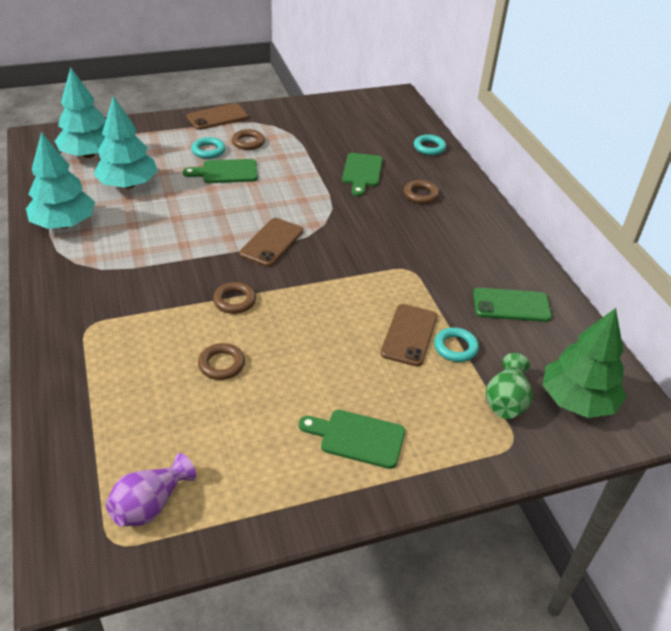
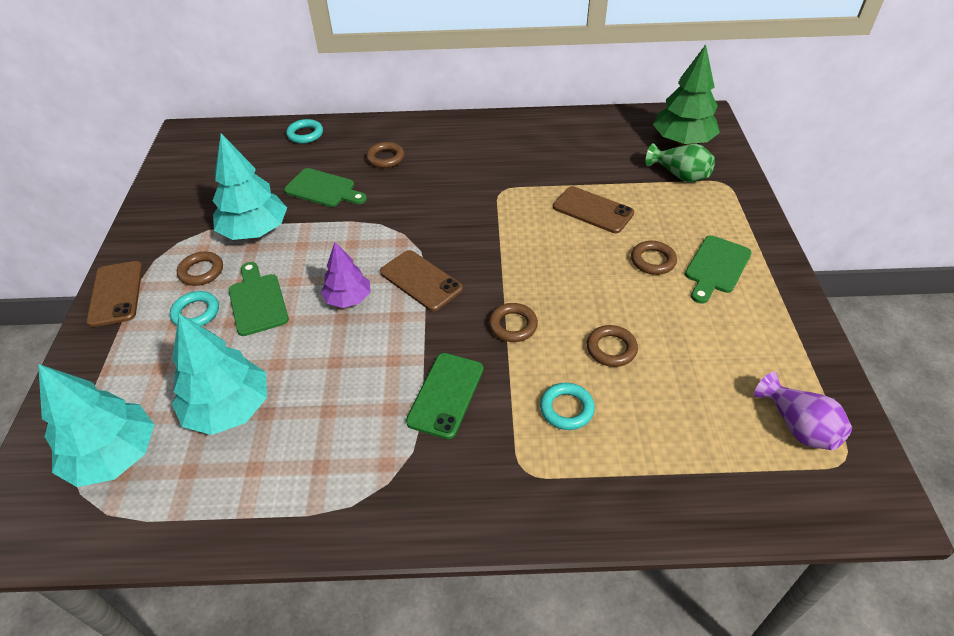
camera: 70 degrees left, 5 degrees up
(64, 224) = (289, 494): turquoise tree -> turquoise tree (255, 231)
(226, 172) = (257, 301): green cutting board -> green cutting board turned 150 degrees clockwise
(240, 211) = (348, 299): none -> purple tree
(349, 386) = (653, 261): none -> brown ring
(455, 347) = (614, 187): turquoise ring -> turquoise ring (566, 409)
(511, 305) = (567, 144): green phone -> green phone (446, 395)

